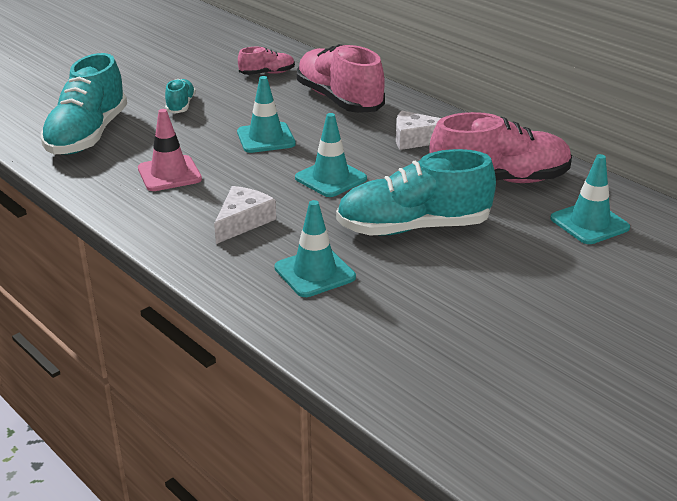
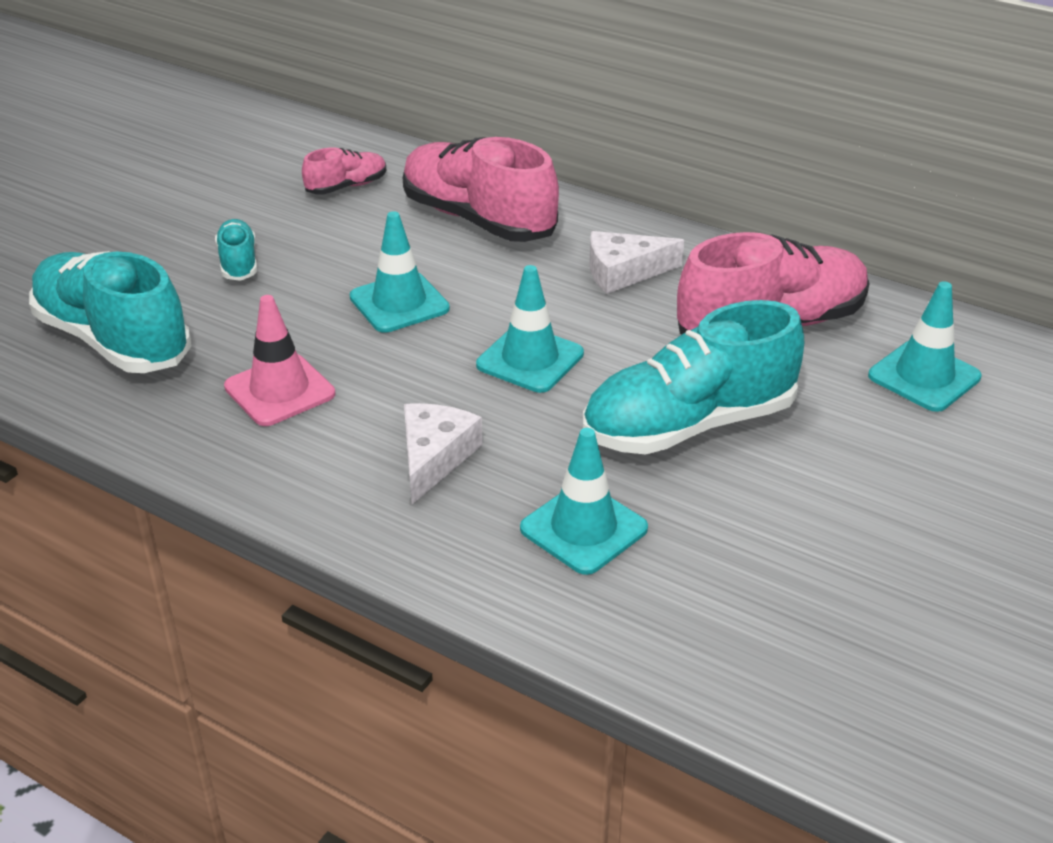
camera: 15 degrees left, 5 degrees up
(87, 136) = (113, 340): turquoise shoe -> turquoise shoe turned 135 degrees clockwise

